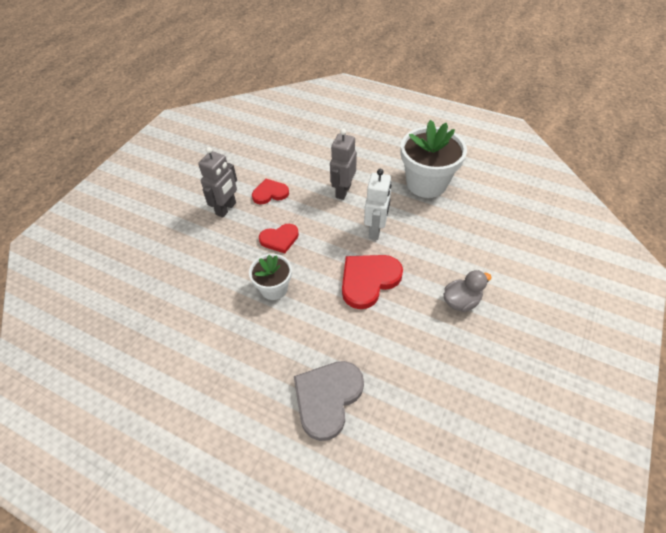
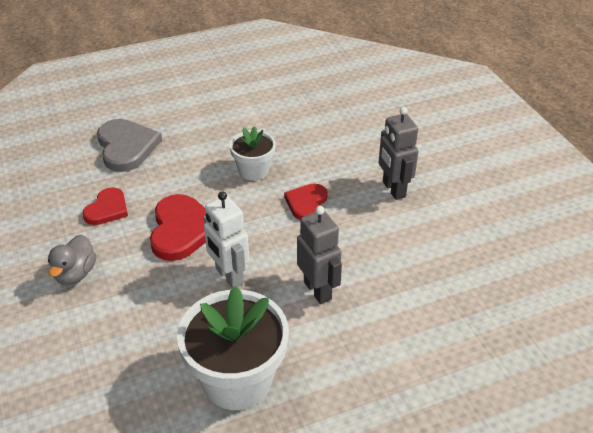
camera: 130 degrees right, 10 degrees down
(270, 193) = (382, 231): red heart -> red heart (107, 209)

